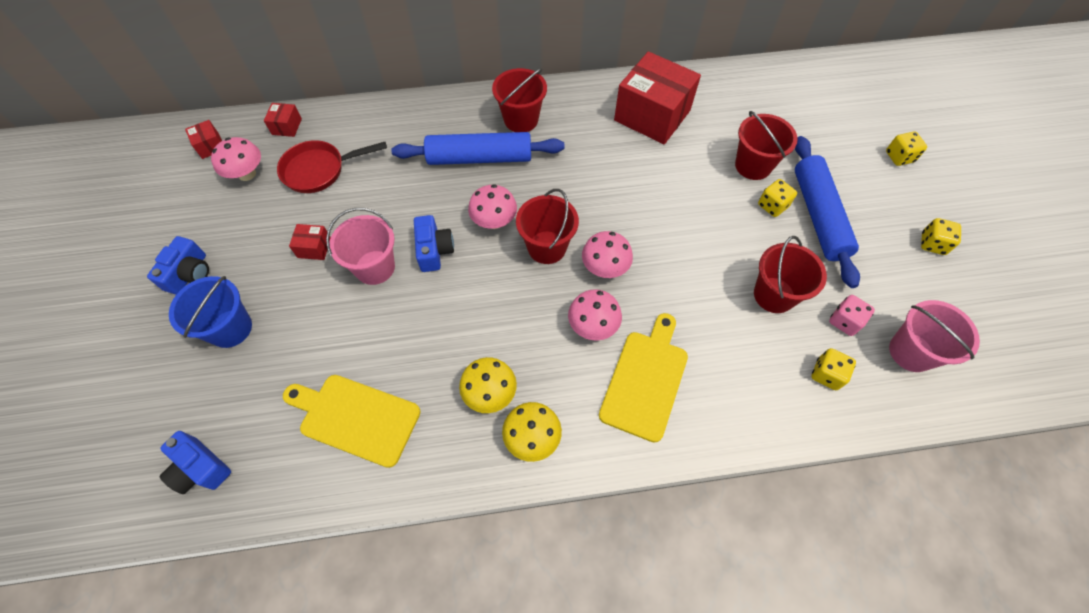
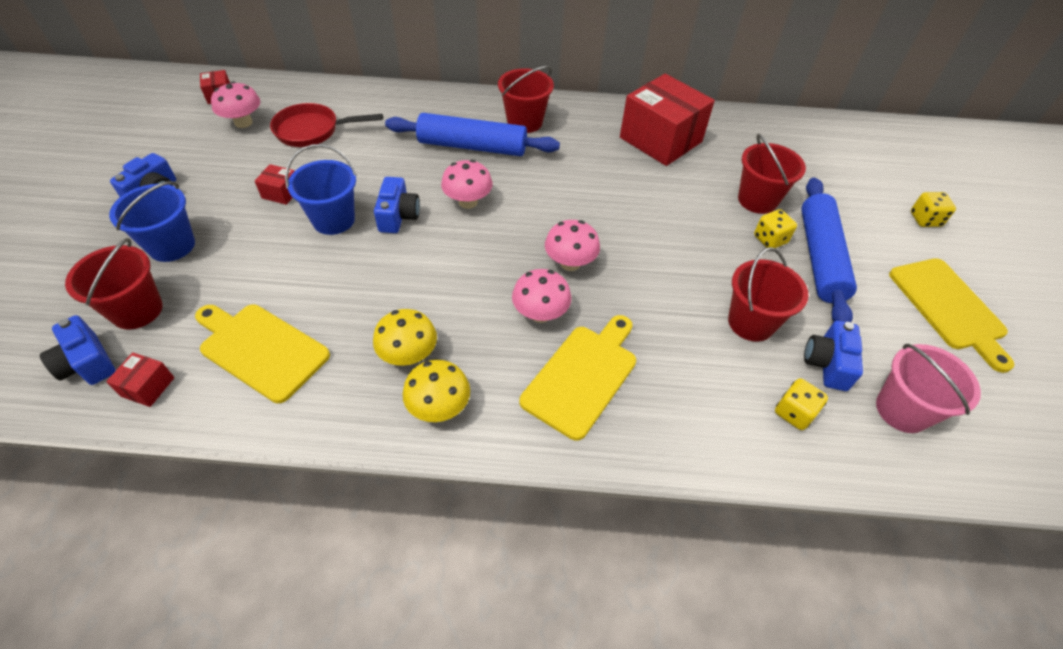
camera: 10 degrees right, 10 degrees down
(287, 126) = (296, 92): red box -> red box (148, 387)
(375, 267) = (333, 220): pink bucket -> blue bucket
(547, 247) = (514, 234): red bucket -> red bucket (137, 310)
(844, 321) = (827, 364): pink dice -> blue camera
(932, 244) = (949, 307): yellow dice -> yellow cutting board

